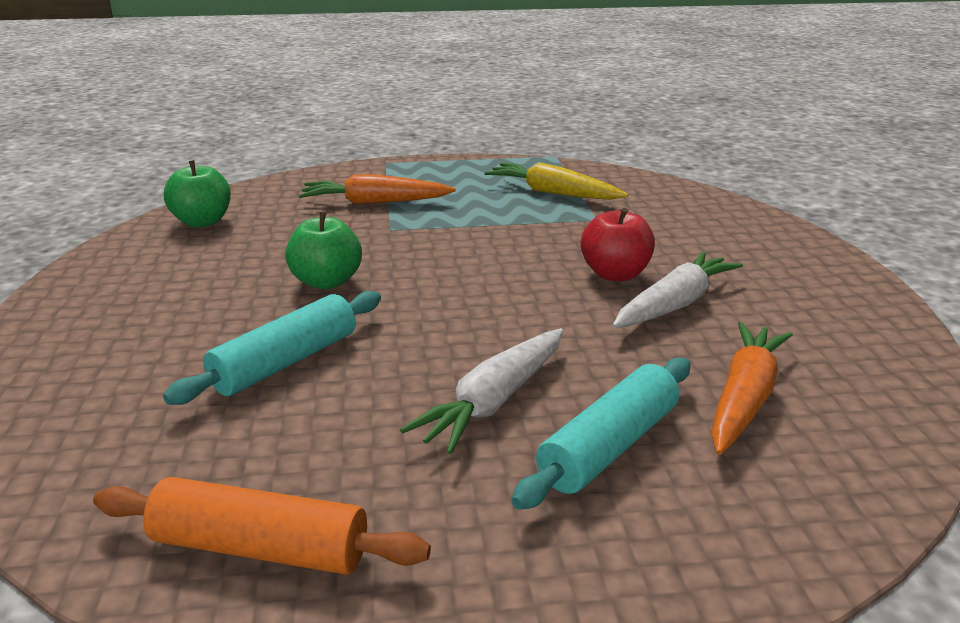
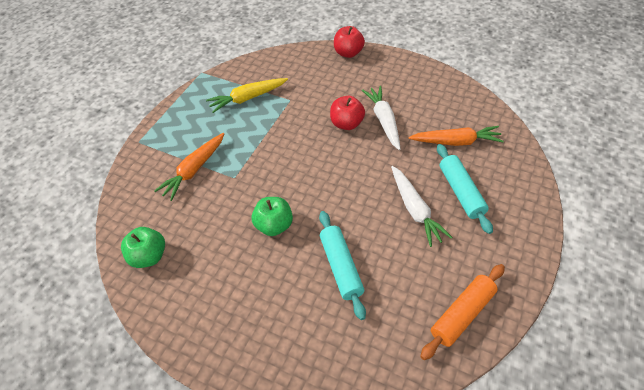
camera: 55 degrees left, 25 degrees up
(744, 398) = (456, 142): orange carrot -> orange carrot turned 120 degrees clockwise
(779, 229) = (348, 53): none -> red apple

